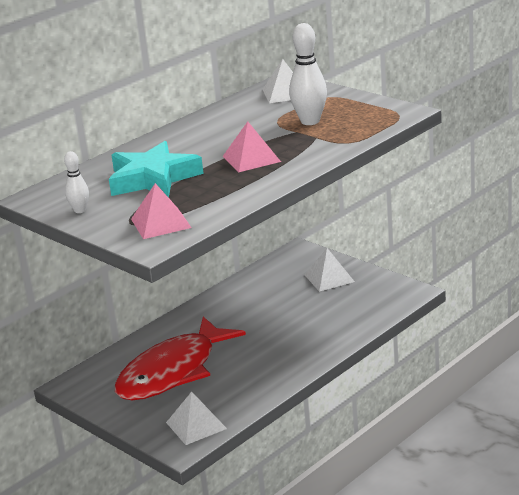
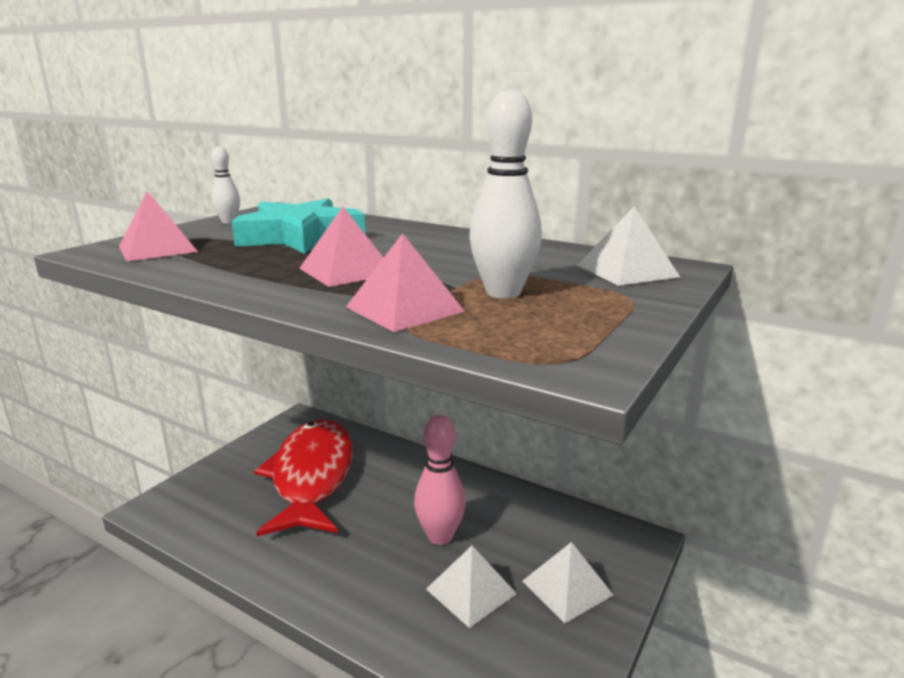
camera: 75 degrees right, 5 degrees down
(172, 372) = (312, 476): red fish -> red fish turned 60 degrees clockwise
(196, 425) = (191, 512): white pyramid -> white pyramid (471, 591)
(268, 317) = (440, 536): none -> pink bowling pin
(326, 142) = (404, 309): none -> pink pyramid

